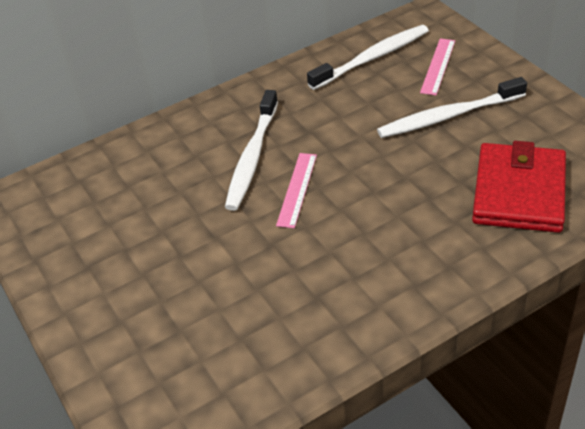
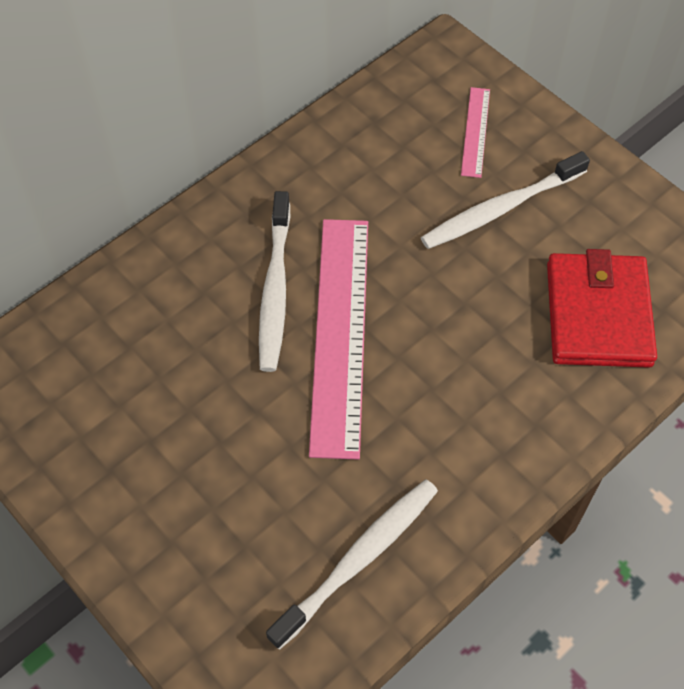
camera: 15 degrees left, 15 degrees up
(297, 189) = (340, 333): pink ruler -> pink ruler, size x2.15
(372, 58) = (392, 124): white toothbrush -> white toothbrush (358, 560)

